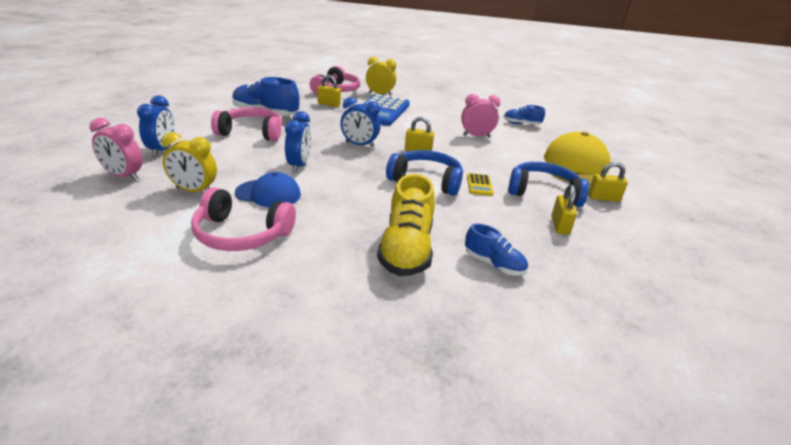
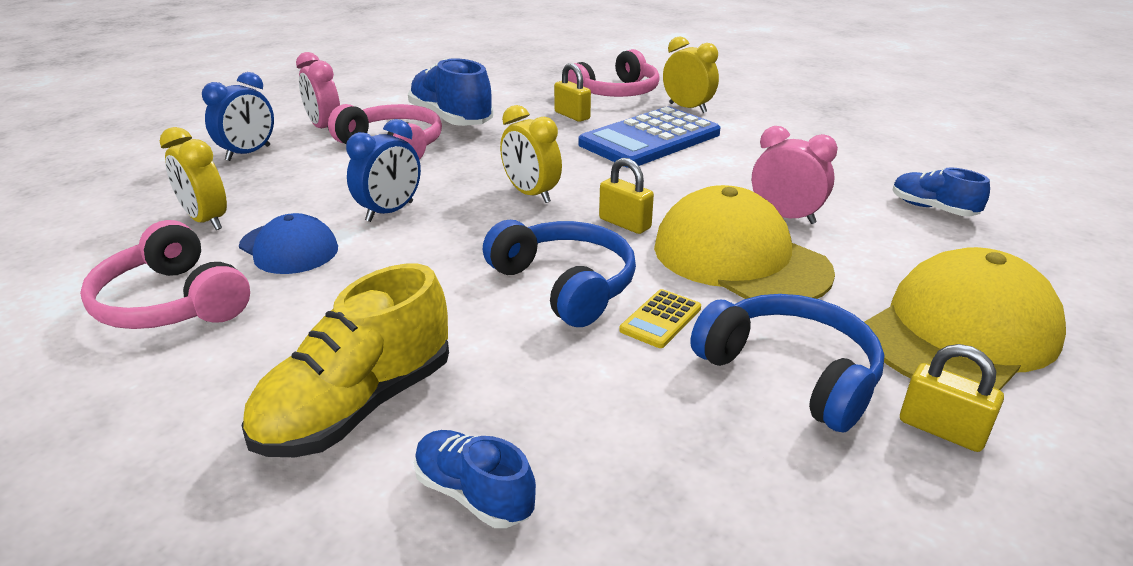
camera: 35 degrees right, 0 degrees up
(123, 176) = (159, 182): pink clock -> pink clock (325, 128)
(359, 145) = (531, 194): blue clock -> yellow clock
(479, 156) = (740, 259): none -> yellow cap
(493, 264) = (474, 494): blue shoe -> blue shoe turned 150 degrees clockwise
(559, 225) = (733, 460): yellow padlock -> none

